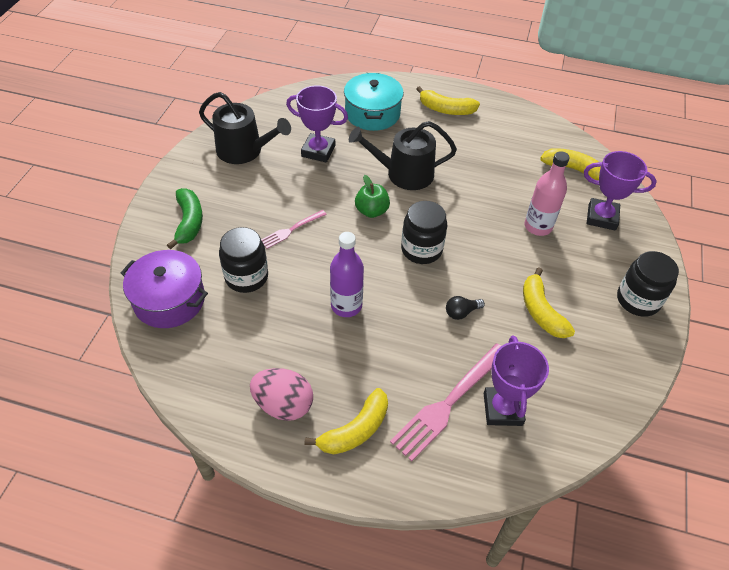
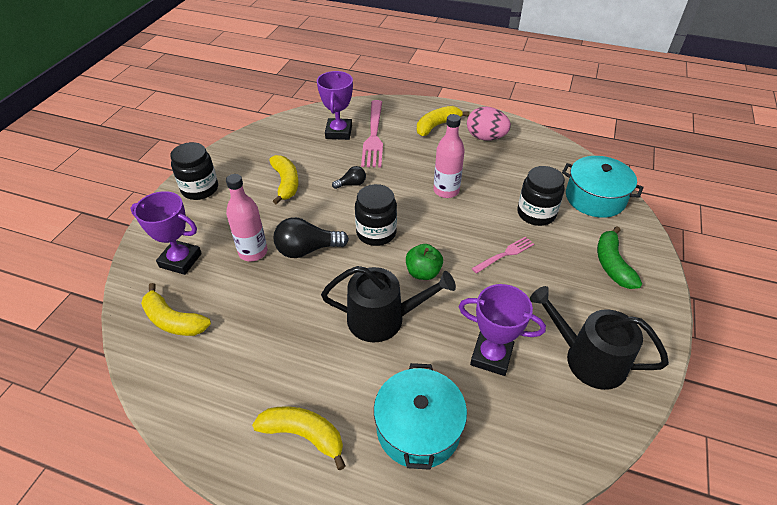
camera: 175 degrees left, 5 degrees down
(169, 300) = (595, 198): purple pot -> turquoise pot
(346, 306) = (446, 191): purple bottle -> pink bottle
(449, 402) = (374, 136): pink fork -> pink fork turned 135 degrees clockwise
(486, 230) = (307, 250): none -> black light bulb

